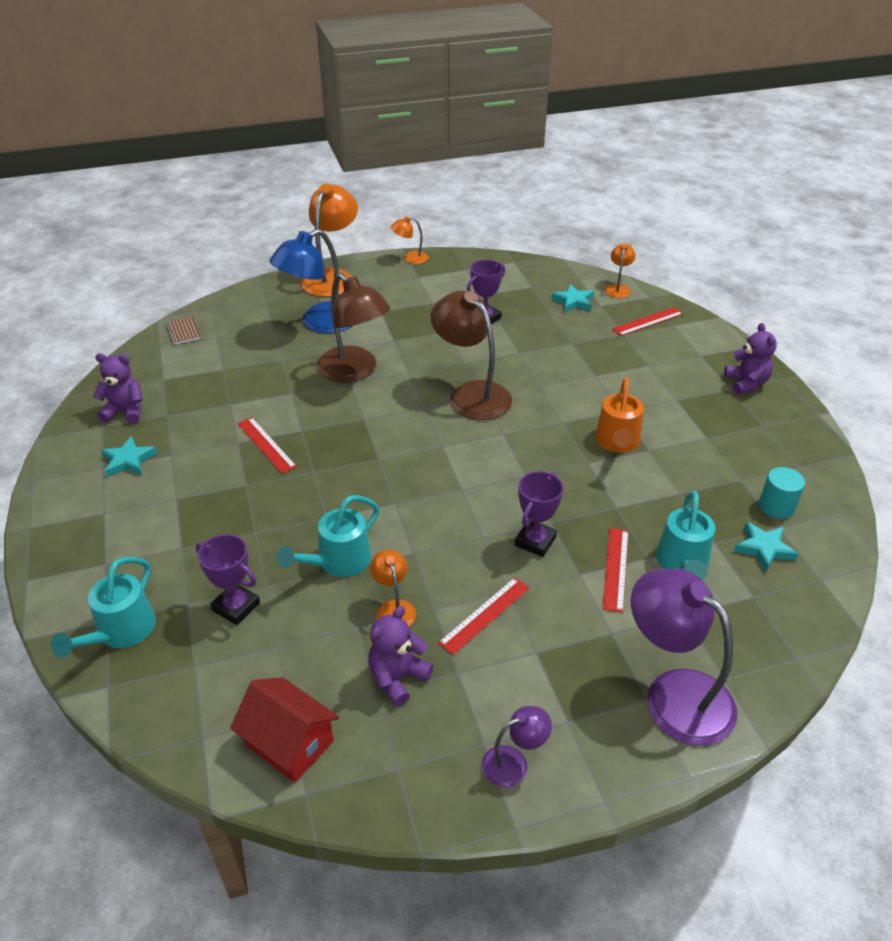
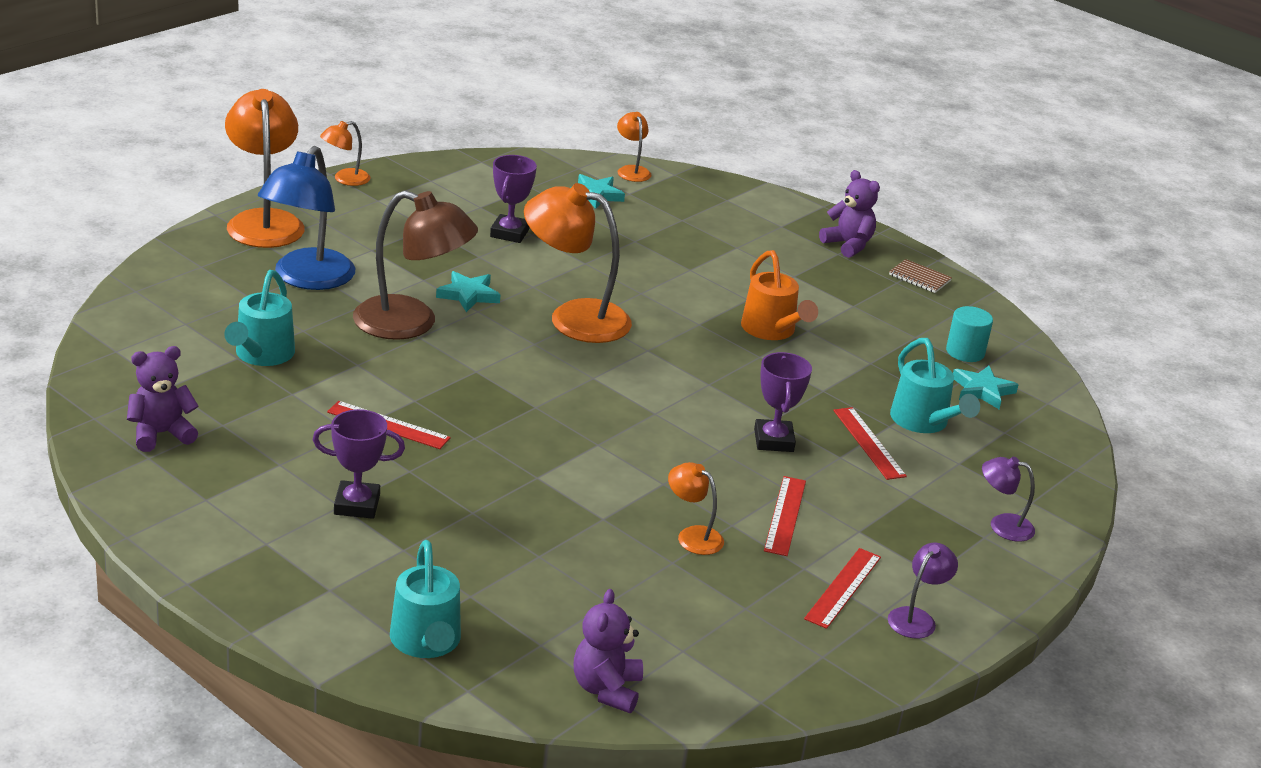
camera: 35 degrees left, 10 degrees down
(128, 460) = (231, 484): turquoise star -> turquoise star (468, 295)
(183, 332) = (129, 326): brown notebook -> brown notebook (919, 278)
(236, 607) = (528, 583): purple trophy -> purple trophy (357, 505)
(289, 743) = (705, 671): red house -> none
(338, 562) = (594, 513): turquoise watering can -> turquoise watering can (261, 355)
(397, 678) = (753, 589): purple teddy bear -> purple teddy bear (606, 689)
(471, 394) = (574, 317): brown lamp -> orange lamp
(647, 321) = (696, 201): red ruler -> red ruler (843, 587)
(674, 693) = (1002, 525): purple lamp -> purple lamp, size x0.49

